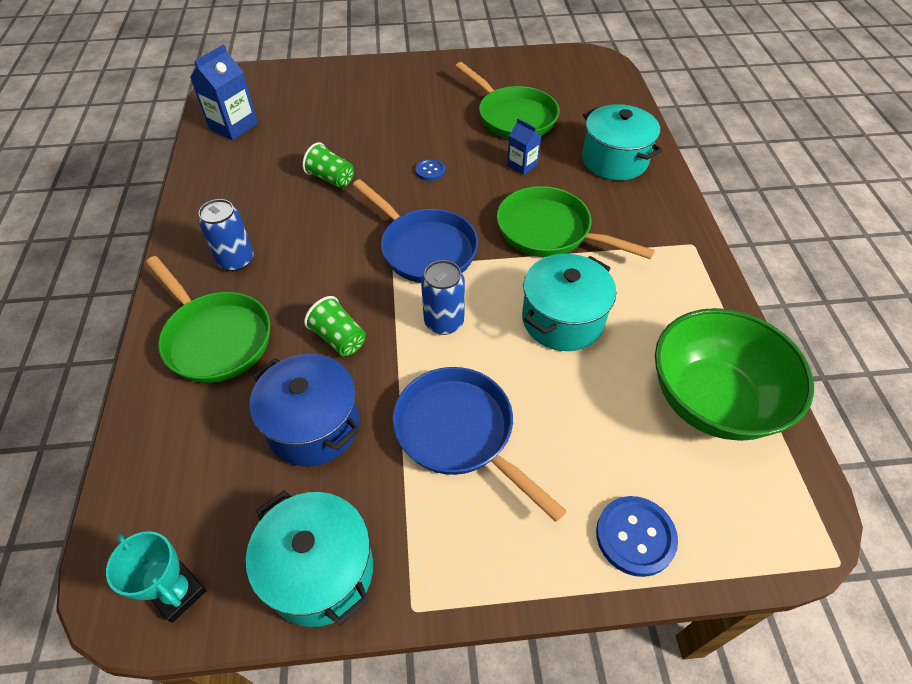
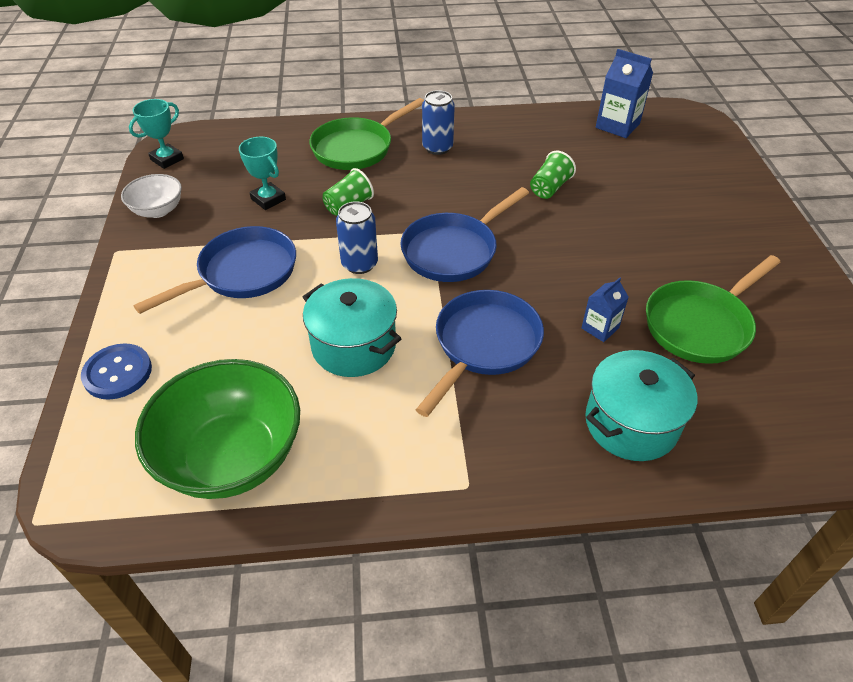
camera: 90 degrees right, 5 degrees down
(313, 426) = (268, 199): blue pot -> turquoise trophy
(320, 571) = (158, 210): turquoise pot -> white bowl
(430, 171) = (574, 253): blue button -> none
(549, 231) = (484, 345): green pan -> blue pan

